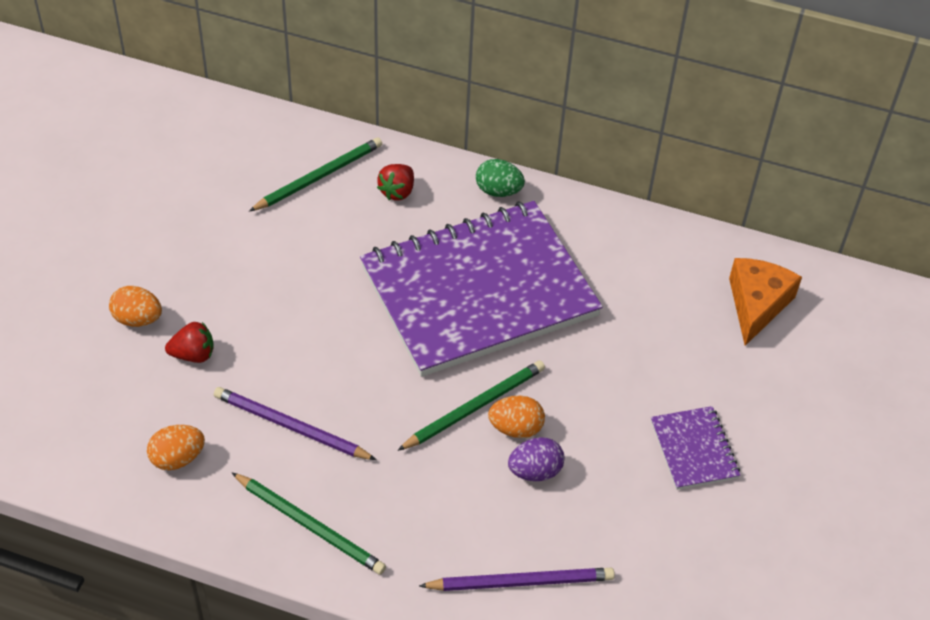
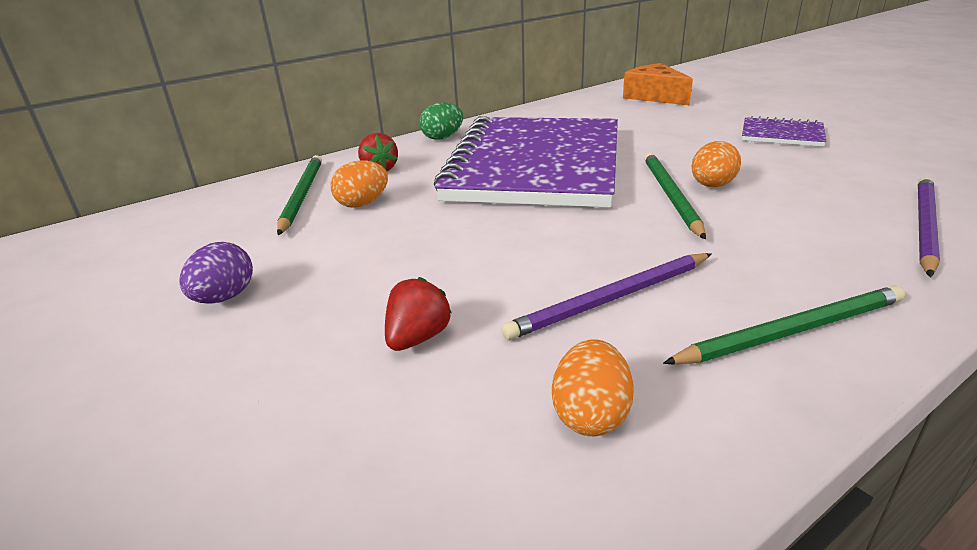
camera: 50 degrees left, 20 degrees down
(138, 319) = (297, 367): orange egg -> orange egg (363, 204)
(535, 471) = (772, 189): purple egg -> purple egg (224, 297)

